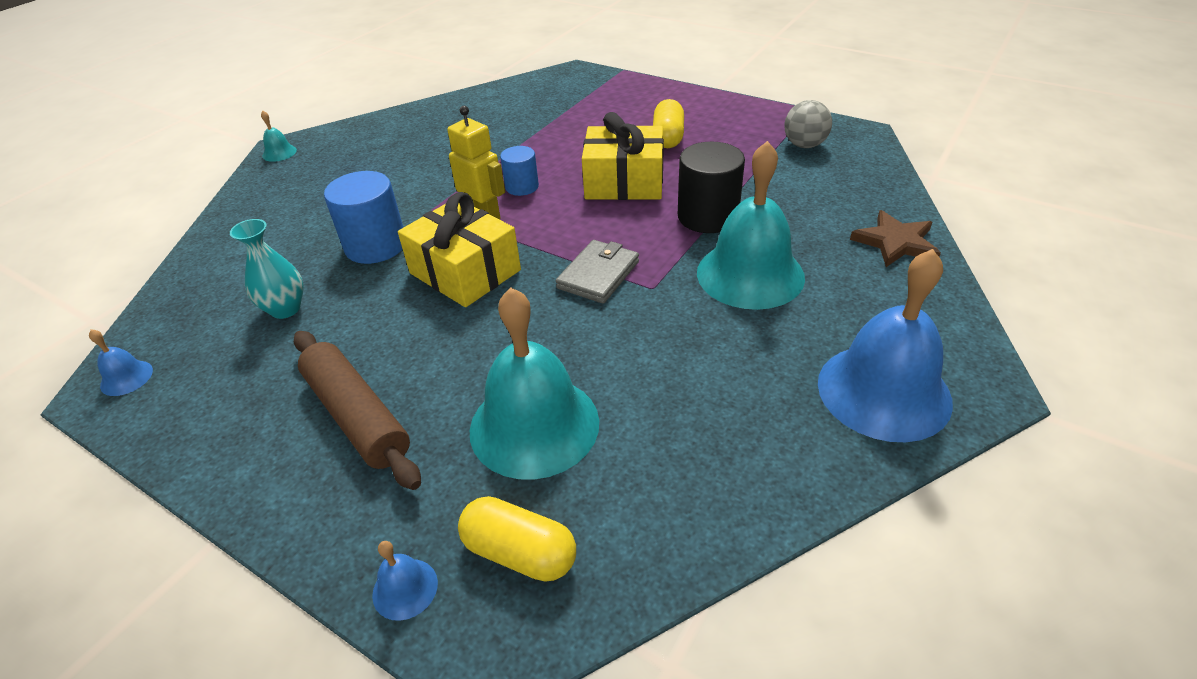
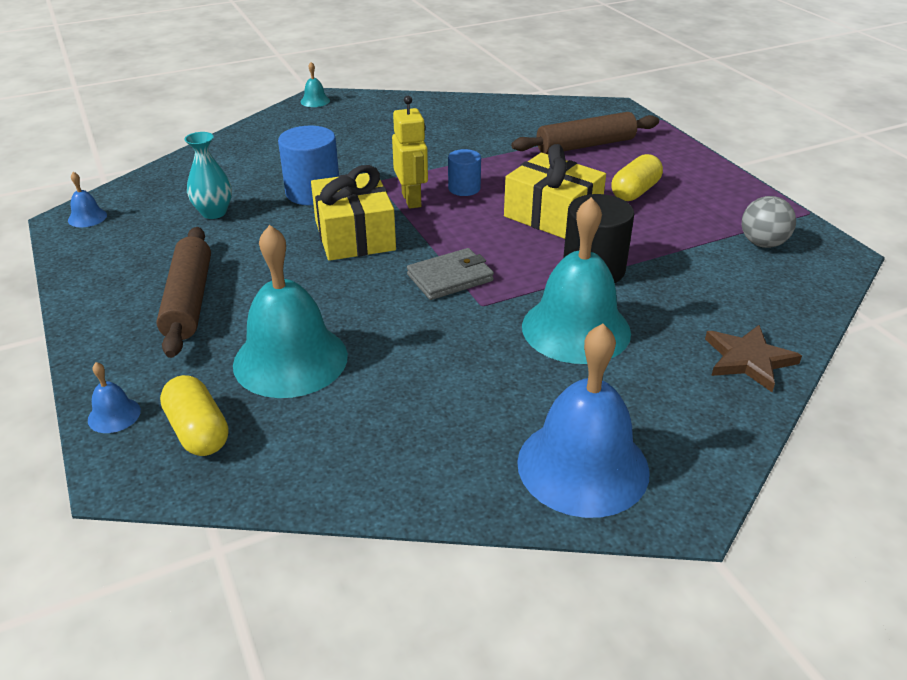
camera: 30 degrees right, 5 degrees down
(586, 111) = (585, 145): none -> brown rolling pin

